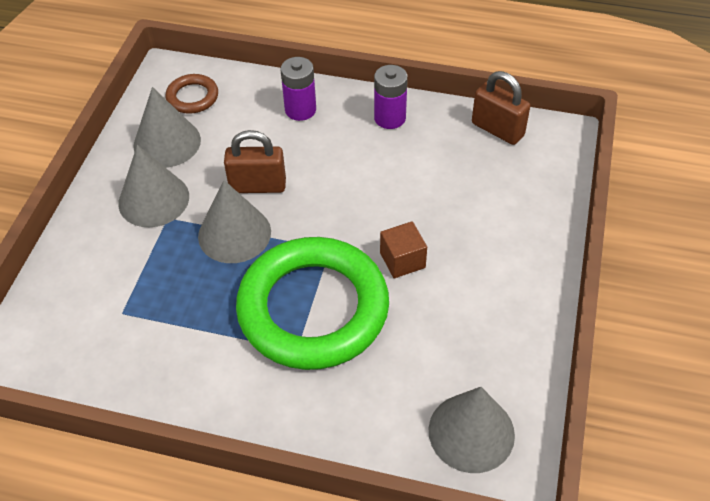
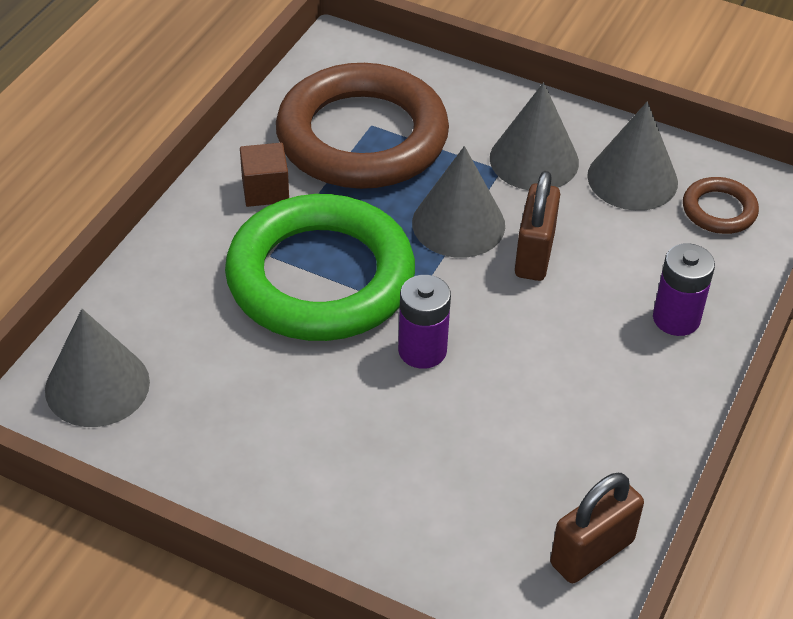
camera: 100 degrees right, 5 degrees down
(139, 316) = (362, 137): none -> brown ring
(389, 118) = (642, 418): purple battery -> purple battery (422, 350)
(402, 260) = (366, 376): brown cube -> brown cube (265, 190)

